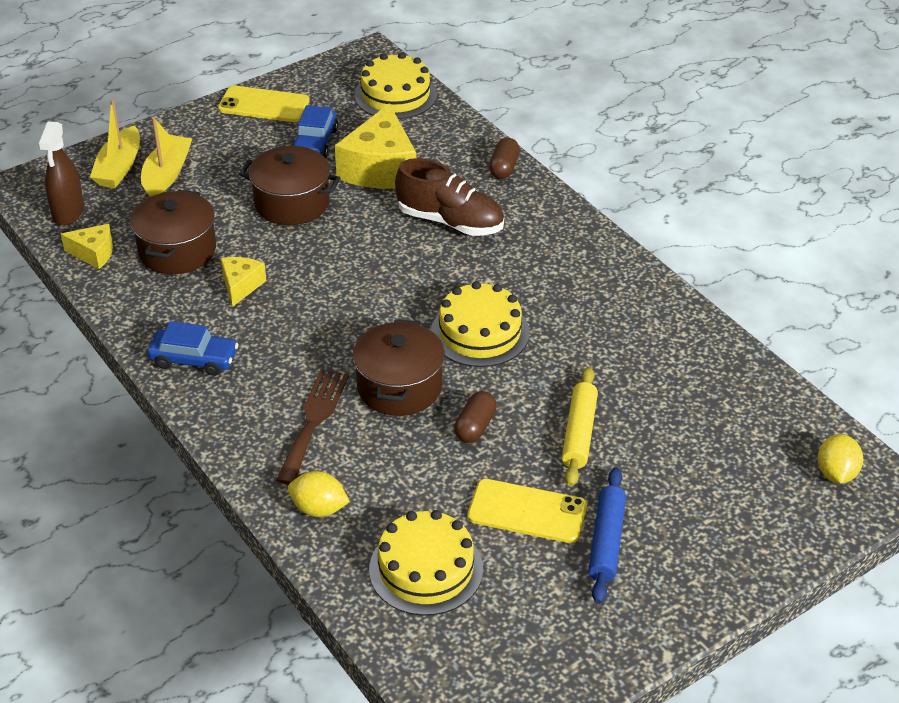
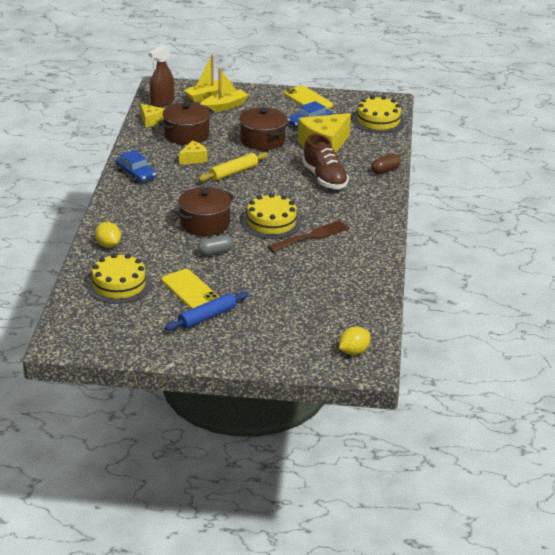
camera: 40 degrees right, 10 degrees down
(313, 421) = (151, 217): brown fork -> brown fork (312, 236)
(475, 427) = (215, 252): brown capsule -> grey capsule
(579, 433) = (257, 277): yellow rolling pin -> yellow rolling pin (233, 172)

